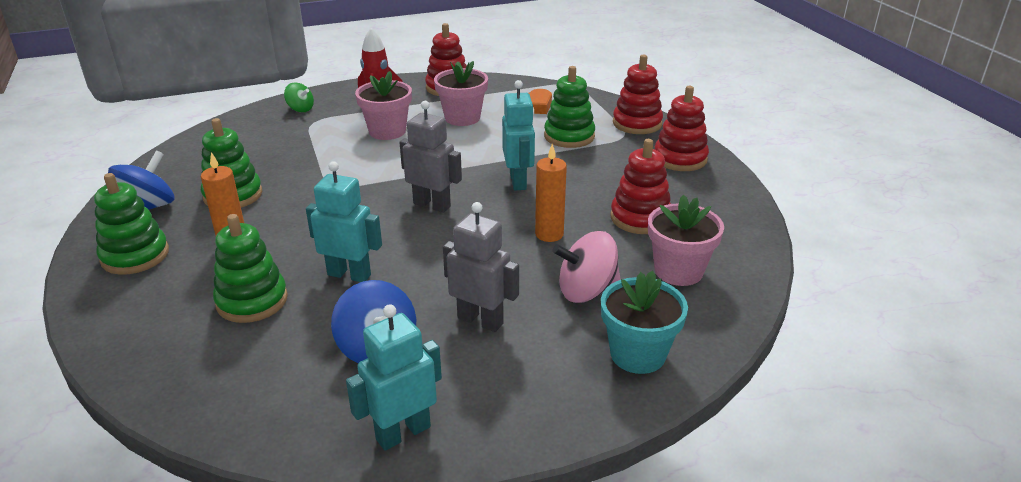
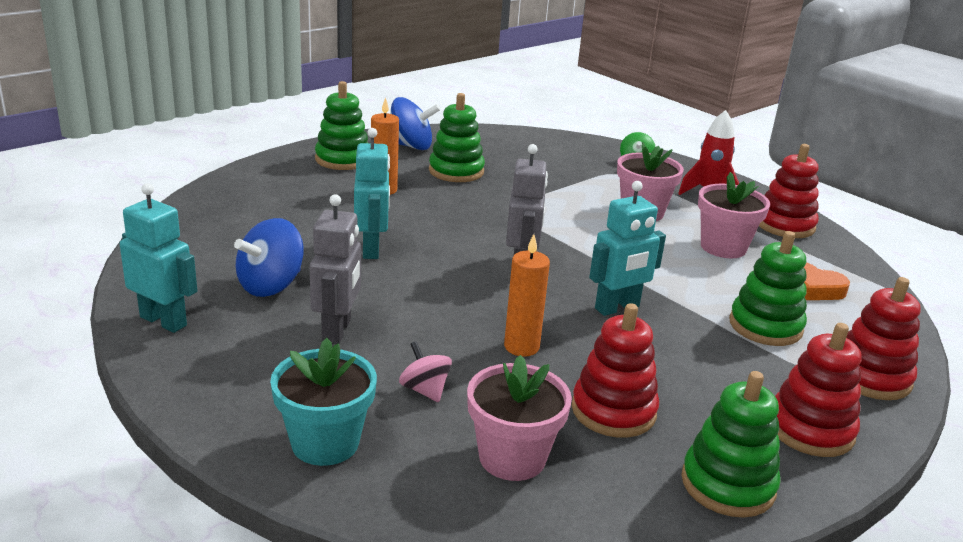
camera: 65 degrees right, 5 degrees down
(252, 301) = (309, 217): green stacking toy -> green stacking toy (728, 484)
(586, 291) = (425, 390): pink spinning top -> pink spinning top, size x0.60

